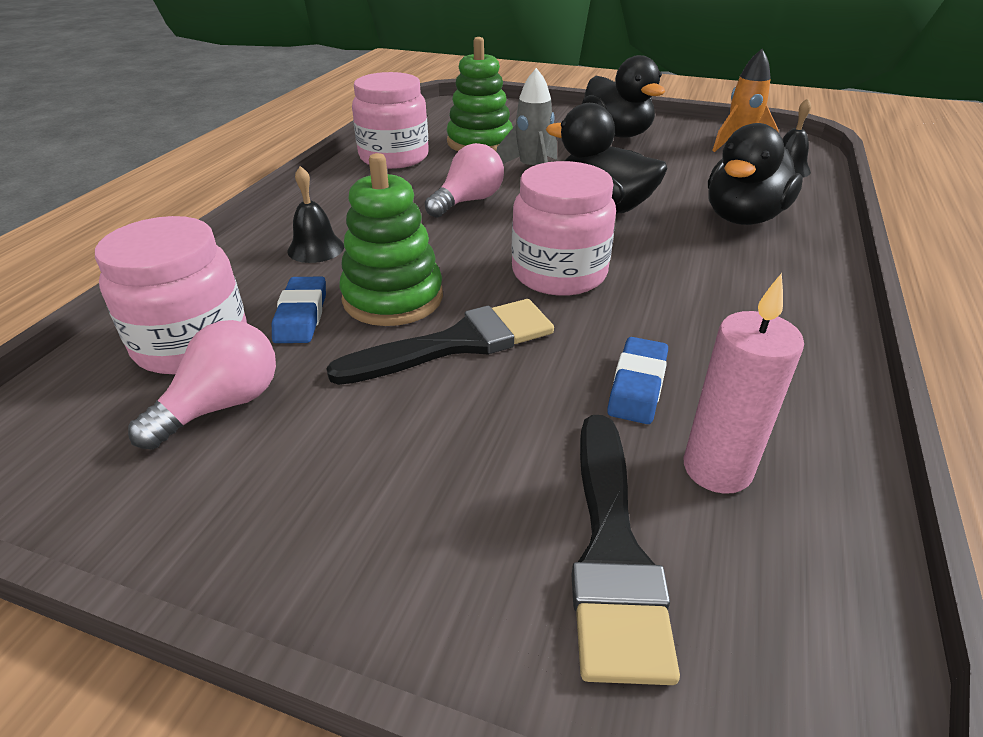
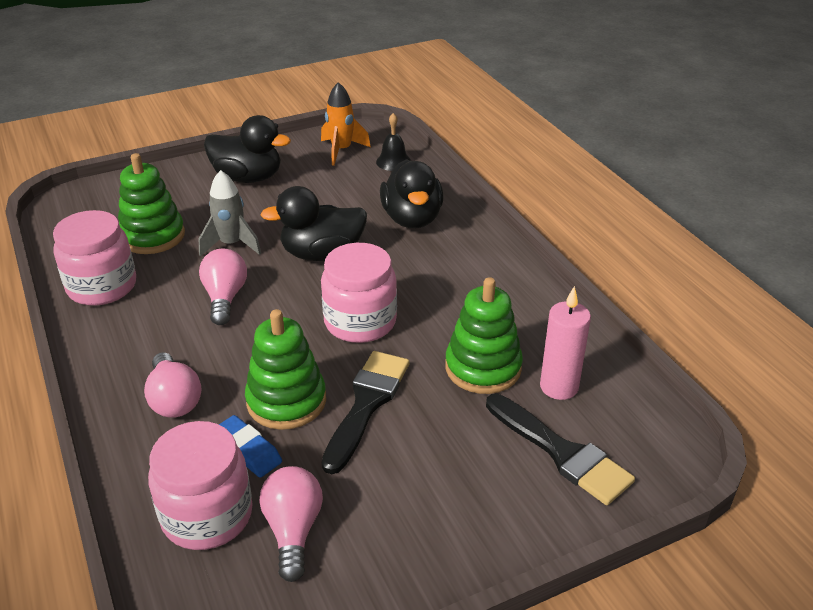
camera: 45 degrees left, 0 degrees up
(316, 248) = (174, 400): black bell -> pink light bulb
(637, 386) = (483, 368): blue eraser -> green stacking toy

